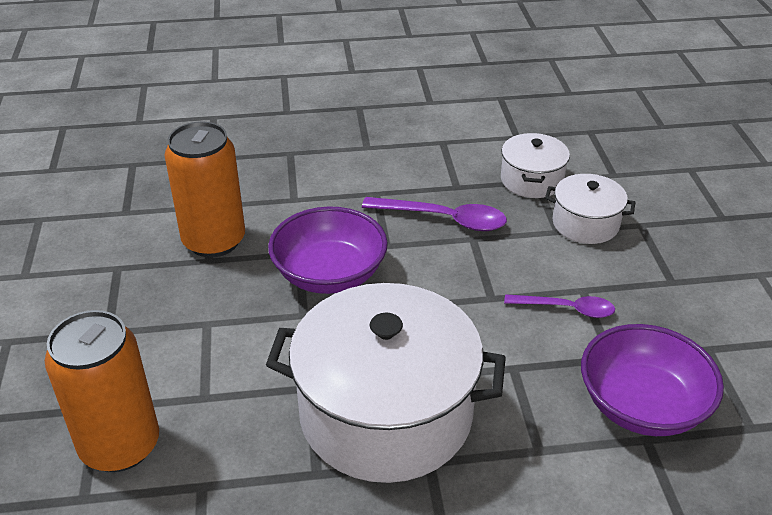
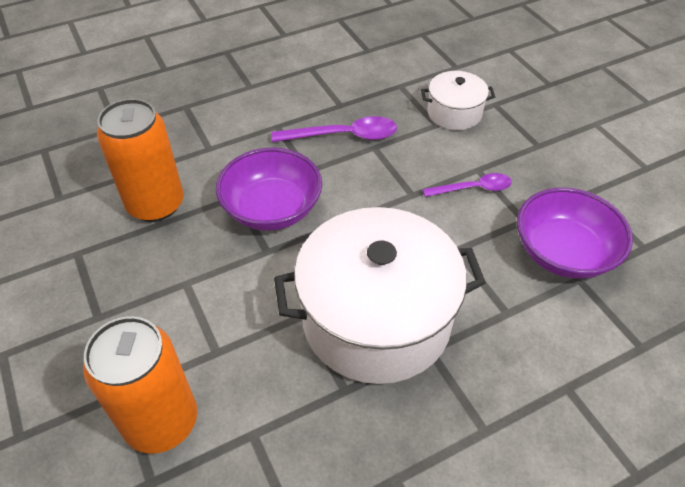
camera: 20 degrees left, 10 degrees up
(531, 180) = (397, 86): white pot -> none

